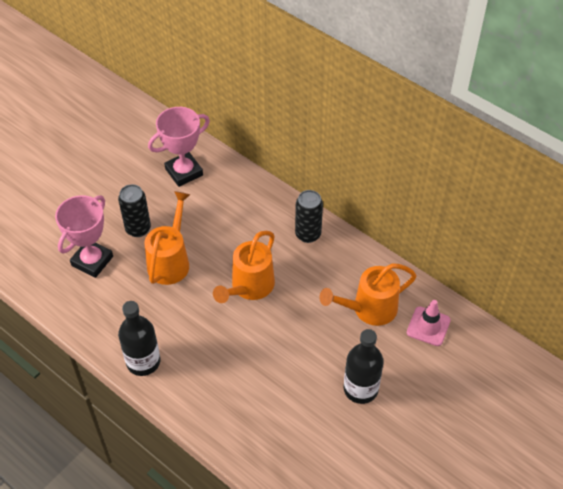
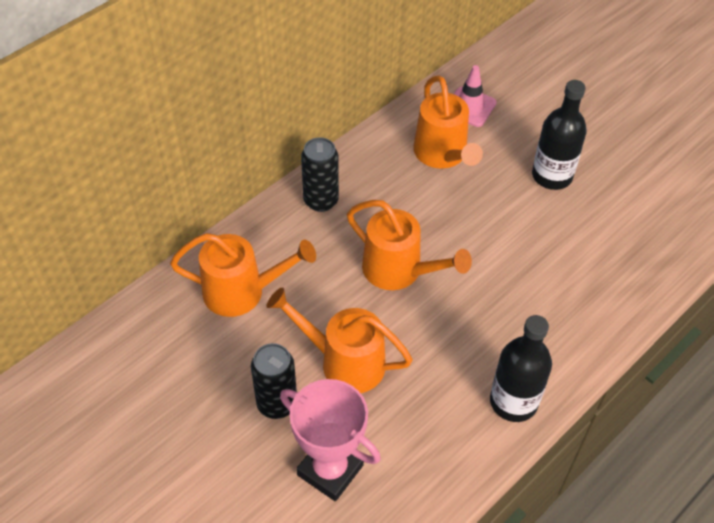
camera: 85 degrees left, 0 degrees up
(184, 172) = (176, 338): pink trophy -> none
(222, 200) = (243, 292): none -> orange watering can

